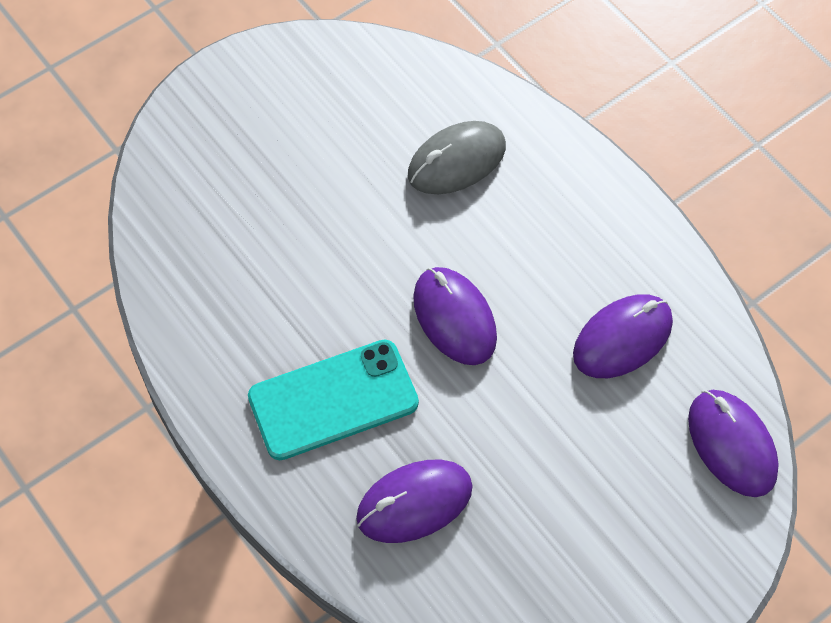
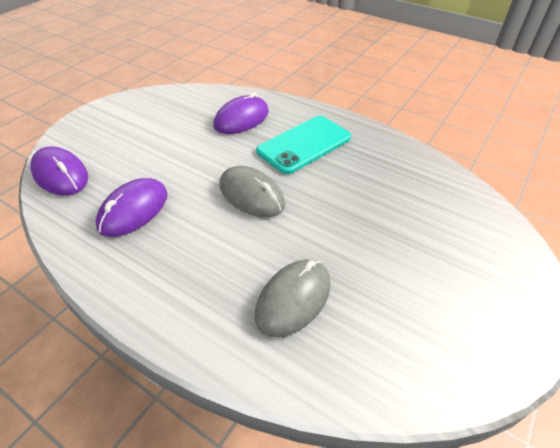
camera: 160 degrees right, 15 degrees down
(454, 318) = (251, 195): purple mouse -> grey mouse

